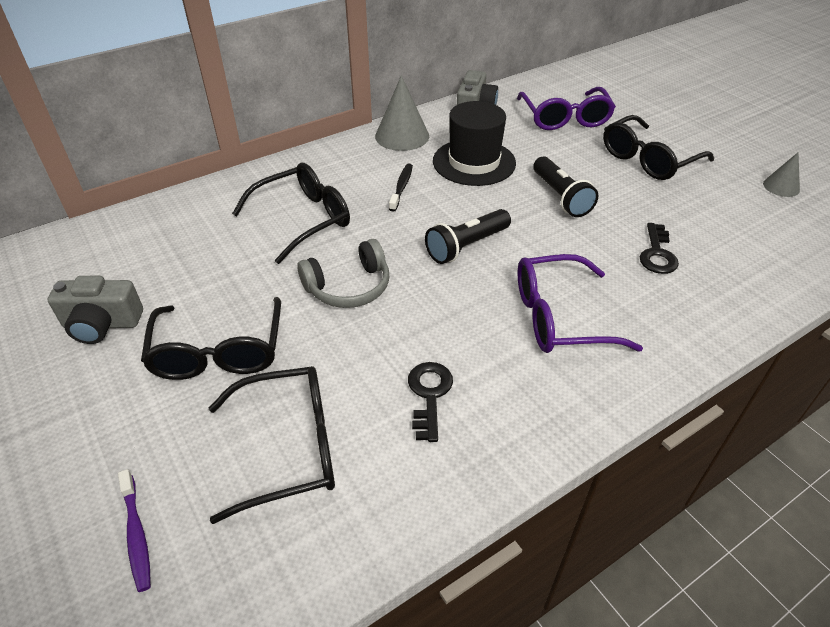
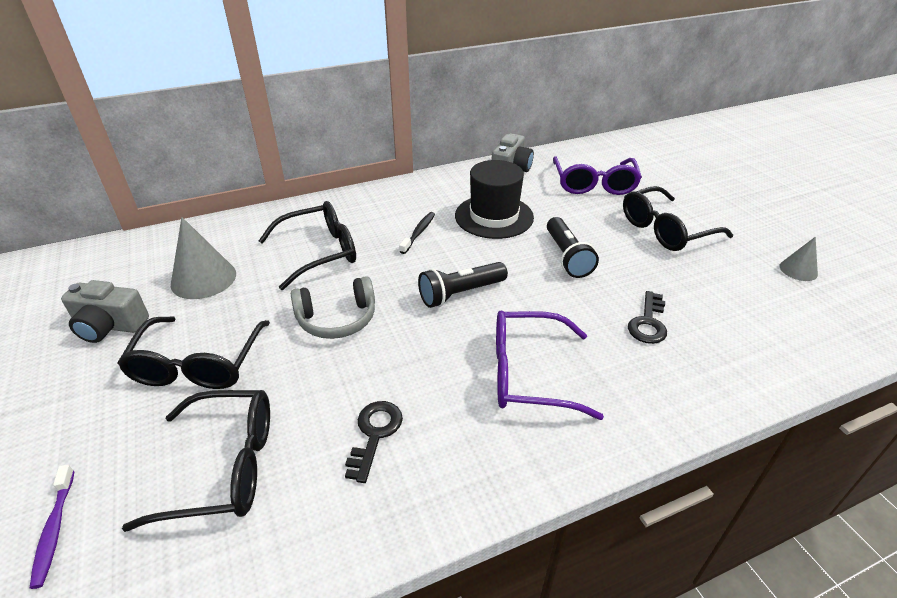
camera: 10 degrees right, 5 degrees down
(402, 136) = (435, 187): grey cone -> grey cone (203, 278)

